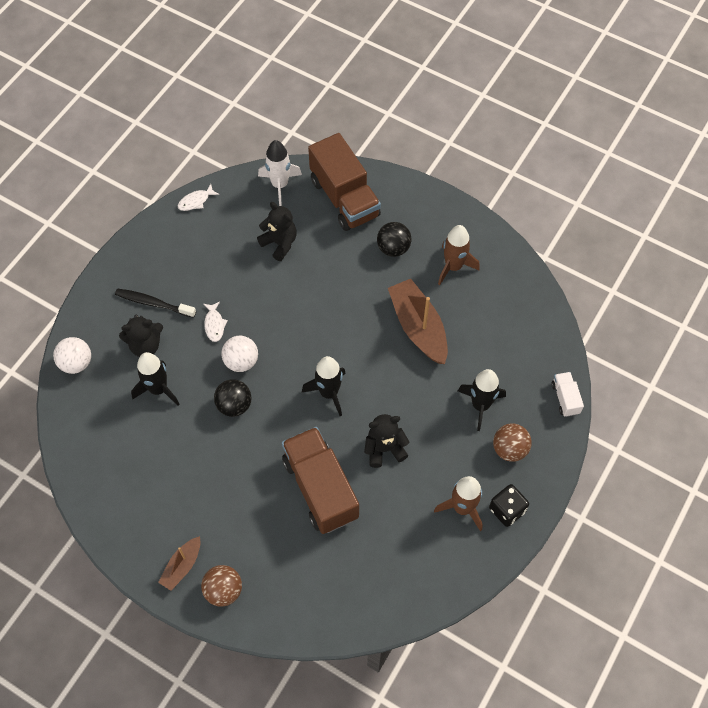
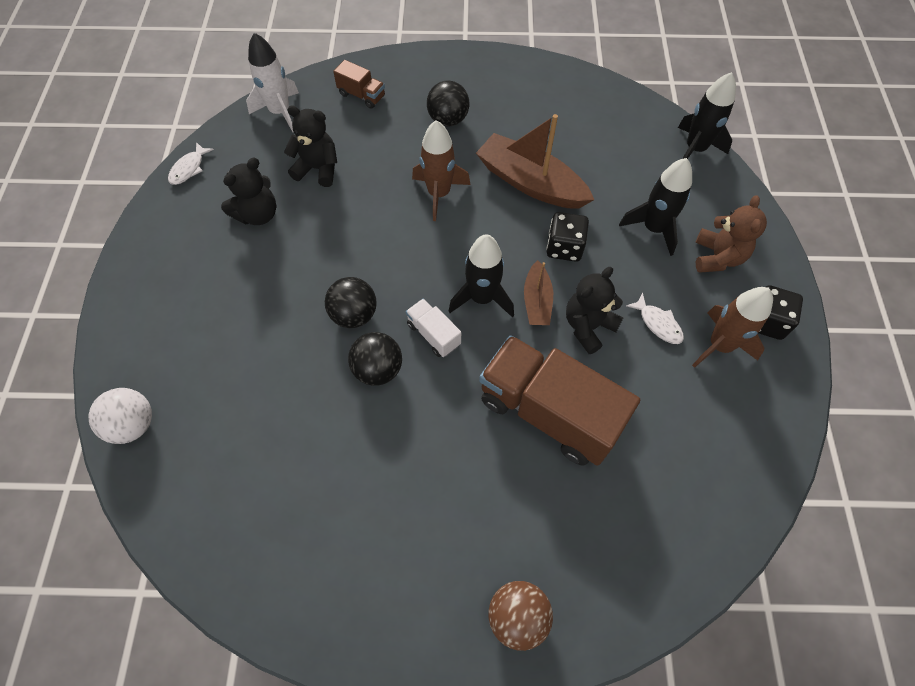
camera: 30 degrees left, 0 degrees up
(145, 345) = (218, 356): black teddy bear -> black teddy bear (258, 214)
(153, 303) = (200, 302): black toothbrush -> none
(158, 389) = (267, 400): black rocket -> black rocket (695, 149)
(182, 566) = (441, 617): brown boat -> brown boat (537, 301)
(214, 325) = (294, 289): white fish -> white fish (658, 324)
(241, 361) = (354, 314): white ball -> black ball
(344, 198) = (362, 95): brown truck -> brown truck, size x0.45
(408, 386) = (564, 247): none -> black dice
(453, 266) = (523, 110): brown rocket -> brown rocket (439, 194)
(509, 449) = (717, 257): brown ball -> brown teddy bear
(565, 398) = (729, 180): white truck -> white truck (433, 334)

